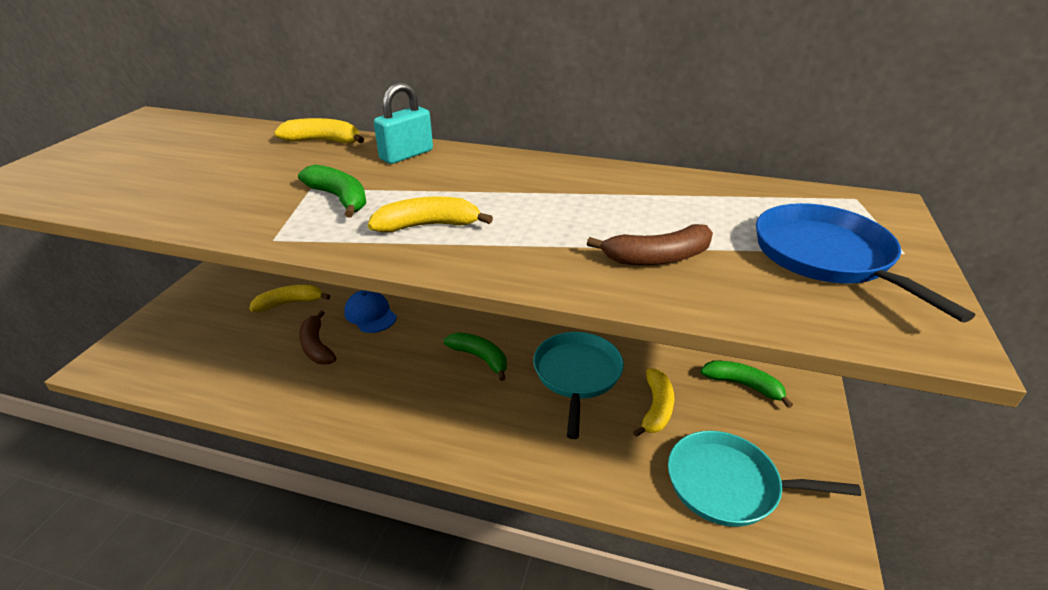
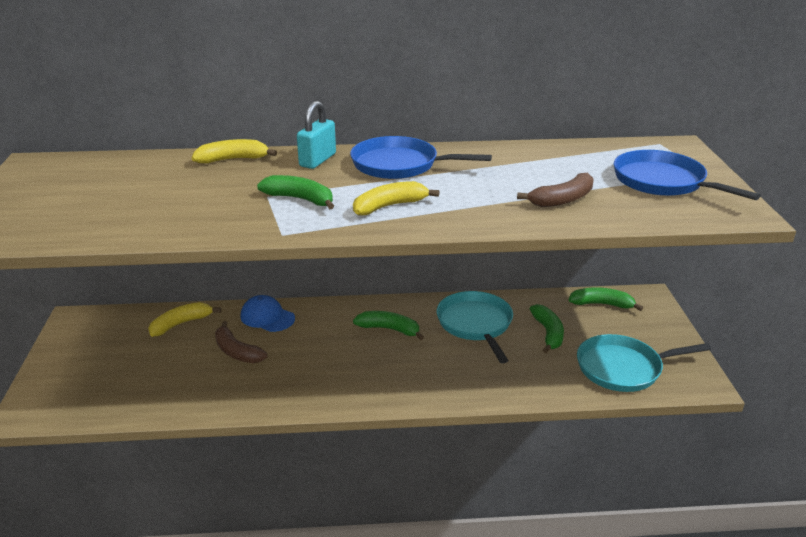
camera: 20 degrees left, 5 degrees down
(489, 174) = (399, 165): none -> blue pan
(656, 408) = (548, 333): yellow banana -> green banana

